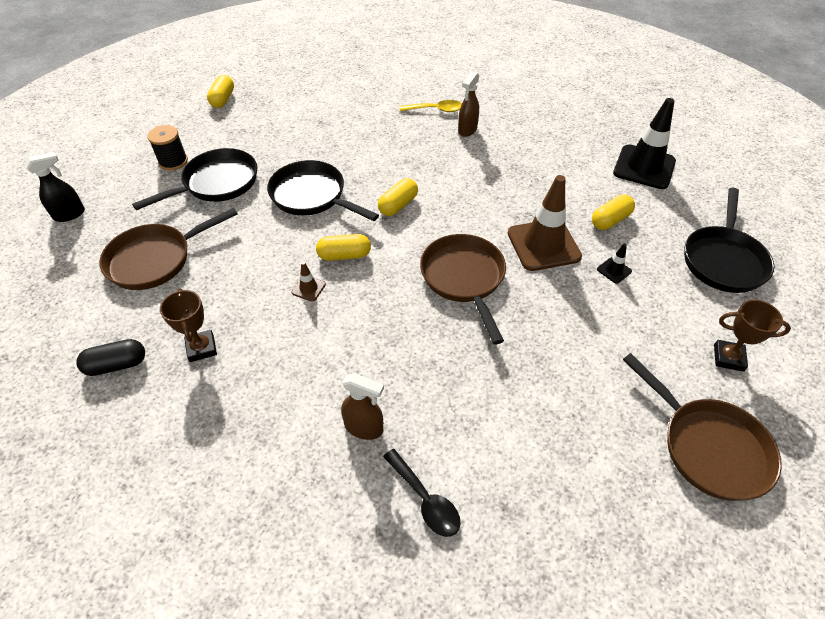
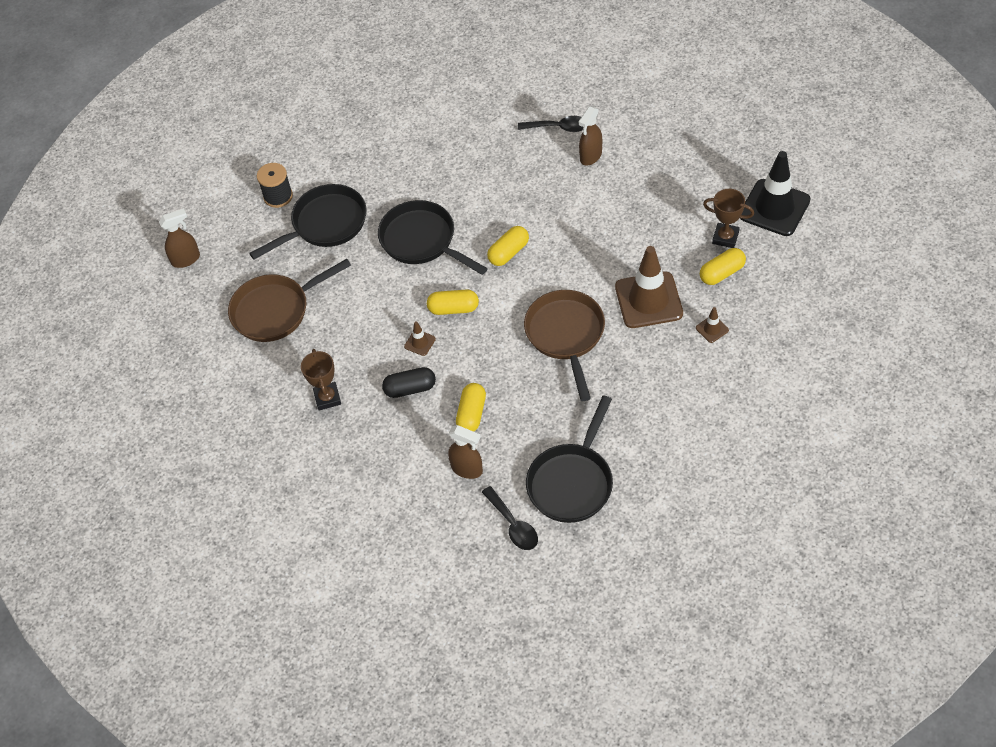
camera: 10 degrees right, 5 degrees up
(70, 214) = (186, 259): black spray bottle -> brown spray bottle
(116, 365) = (257, 411): black capsule -> black capsule (410, 388)
(223, 99) = (322, 111): yellow capsule -> yellow capsule (471, 414)
(436, 110) = (558, 127): yellow spoon -> black spoon
(614, 270) = (712, 329): black traffic cone -> brown traffic cone
(708, 447) = (751, 492): brown pan -> none
(723, 260) = (823, 320): black pan -> black pan (572, 482)
(728, 358) = (794, 417): brown trophy -> brown trophy (725, 237)

